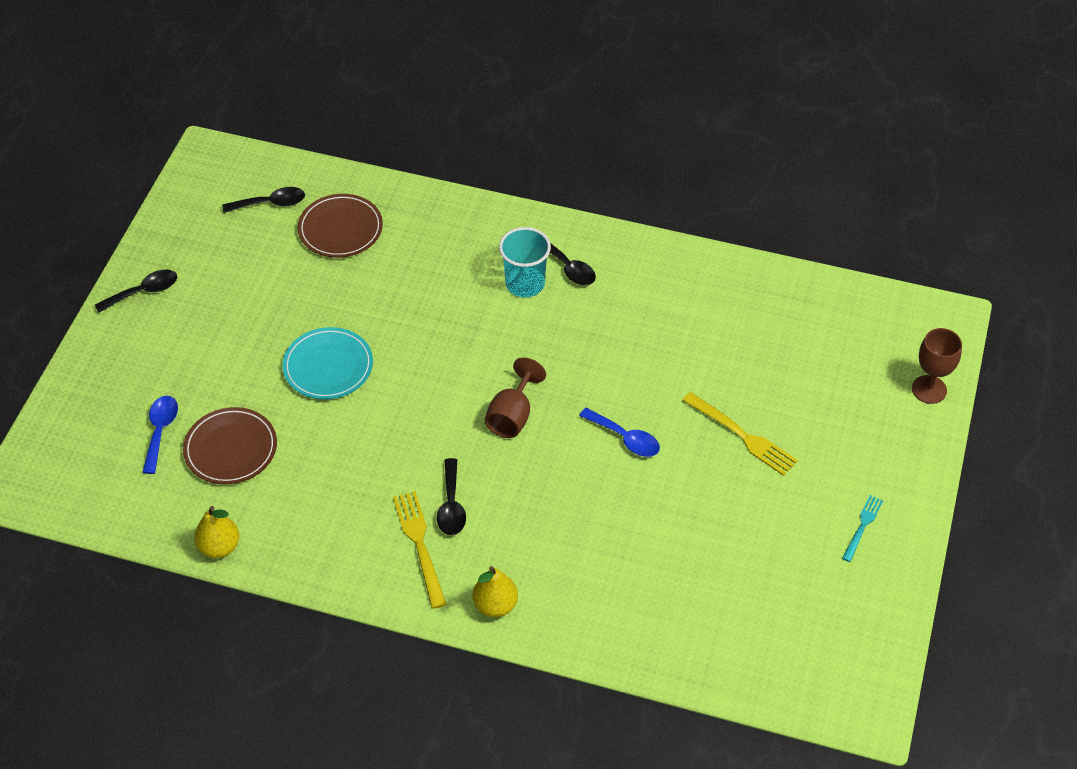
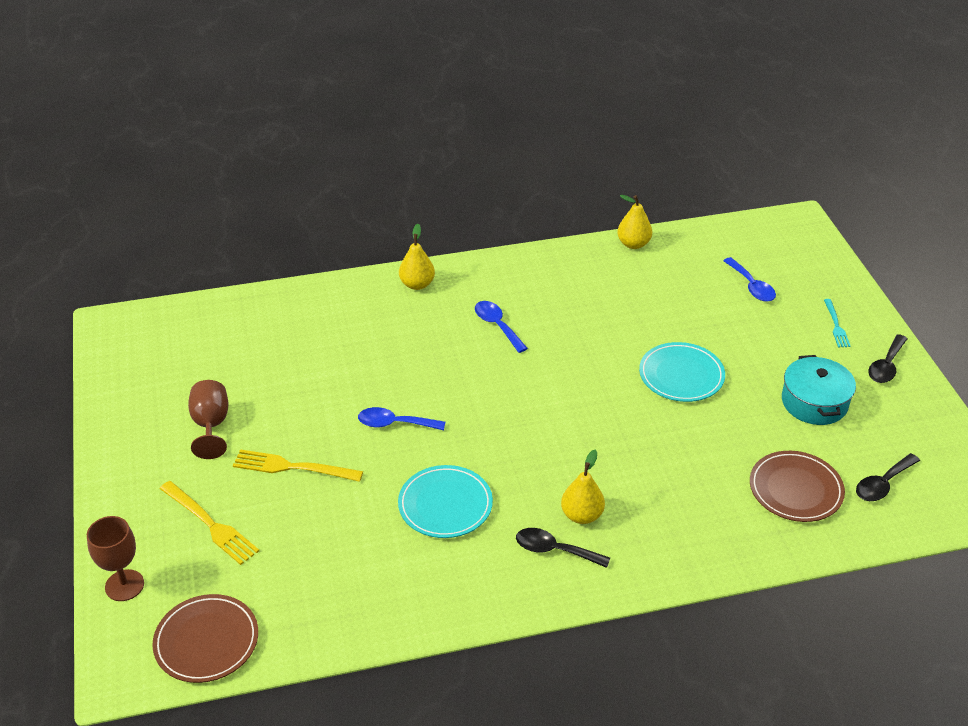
camera: 150 degrees right, 10 degrees down
(231, 449) = (690, 296): brown plate -> brown plate (206, 641)
(243, 289) = (814, 402): none -> turquoise pot
(419, 543) = (500, 296): yellow fork -> yellow fork (211, 525)
(451, 506) = (497, 325): black spoon -> blue spoon
(512, 416) = (501, 402): brown goblet -> brown goblet (211, 425)
(525, 284) = (581, 515): turquoise cup -> yellow pear
(629, 341) = (445, 505): none -> turquoise plate
(863, 525) = (154, 440): turquoise fork -> turquoise fork (836, 326)

